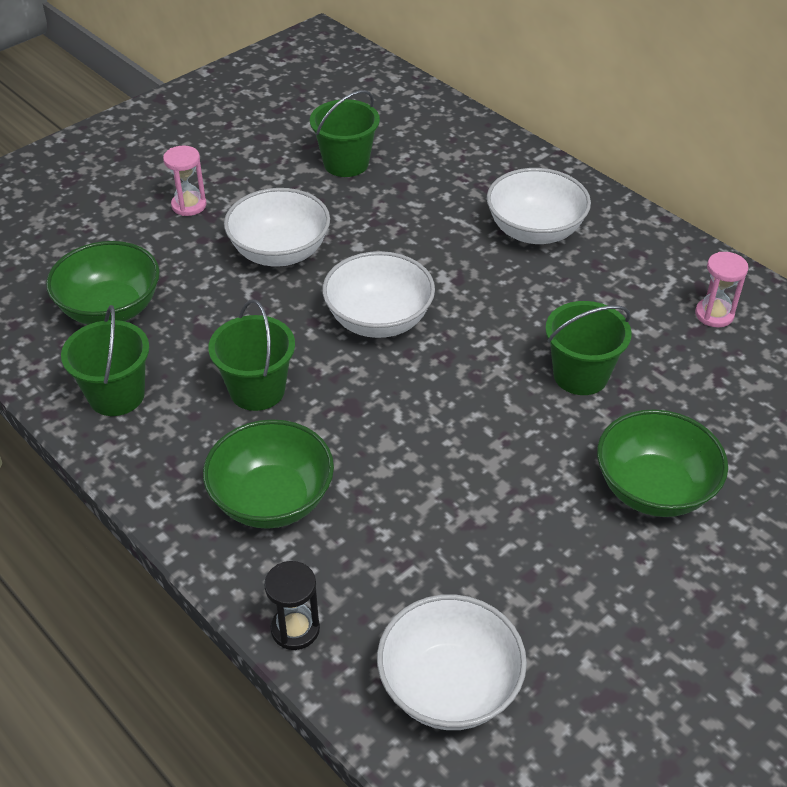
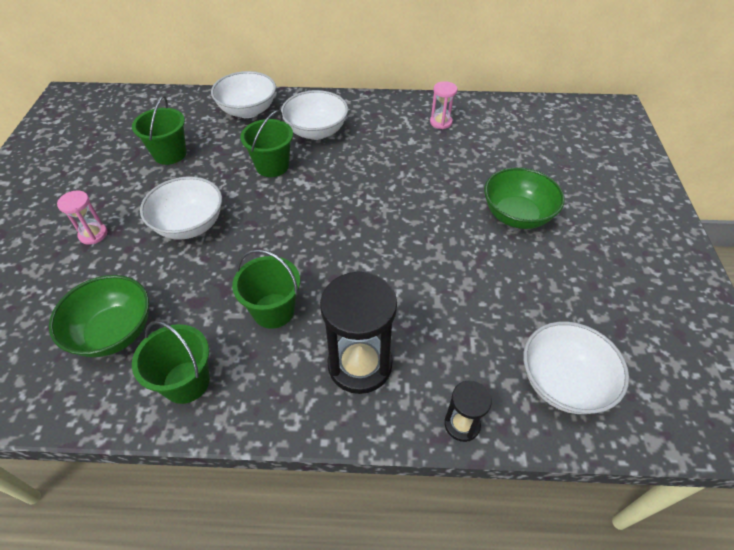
camera: 45 degrees left, 5 degrees up
(272, 500) = (360, 365): green bowl -> black hourglass
(379, 320) = (294, 225): white bowl -> white bowl (248, 110)
(580, 375) = (423, 186): green bucket -> green bucket (272, 166)

